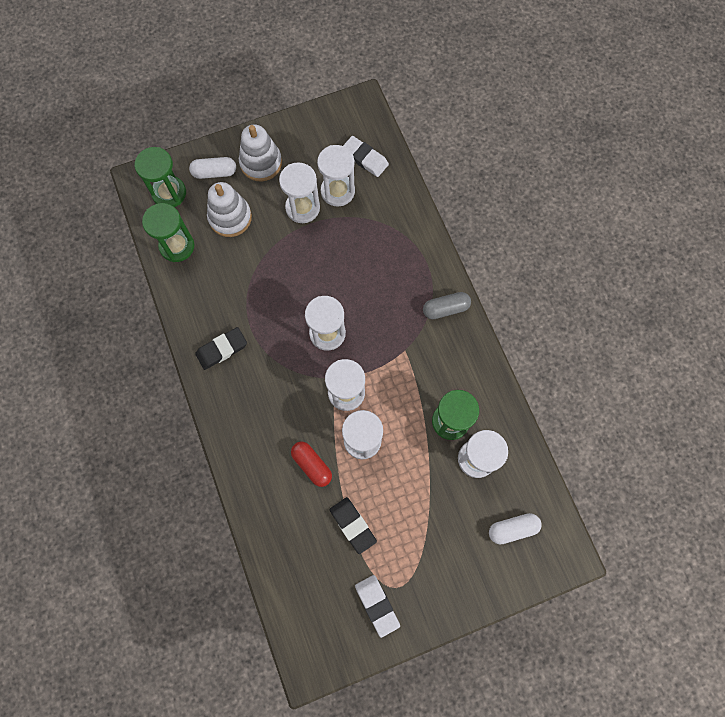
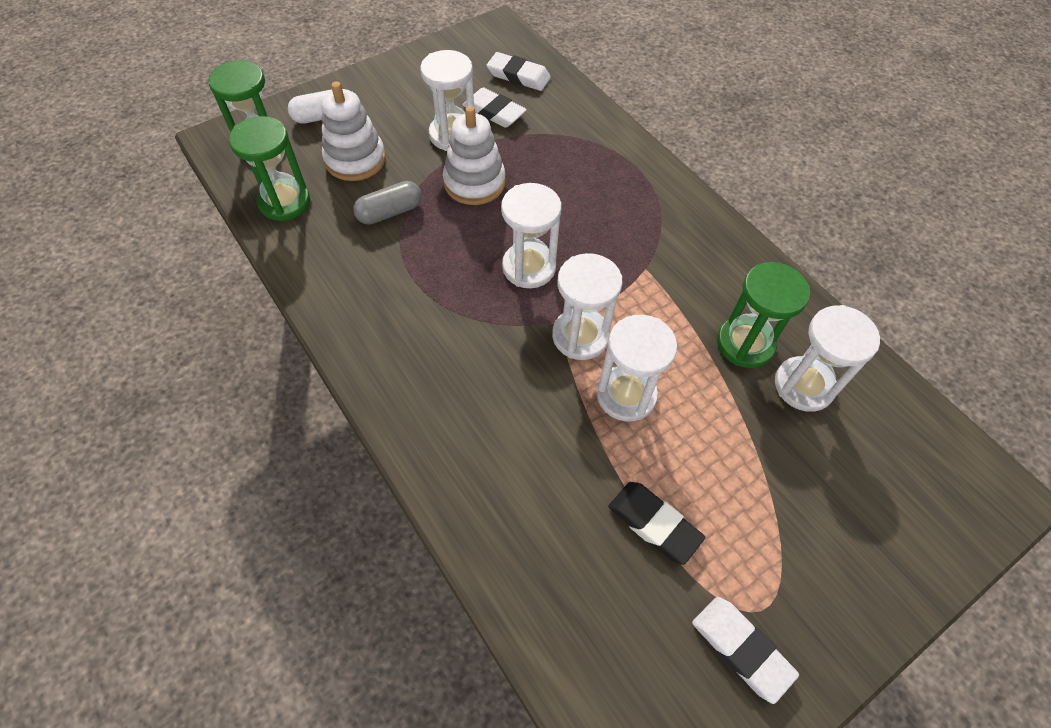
camera: 15 degrees left, 15 degrees down
(222, 349) = (377, 315): black eraser -> none
(261, 163) = (384, 98): white stacking toy -> white stacking toy (474, 183)
(312, 465) = (559, 446): red capsule -> none
(337, 191) = (494, 112): white hourglass -> white eraser
(445, 309) = (682, 211): grey capsule -> grey capsule (390, 212)
(512, 529) = (901, 472): white capsule -> none

